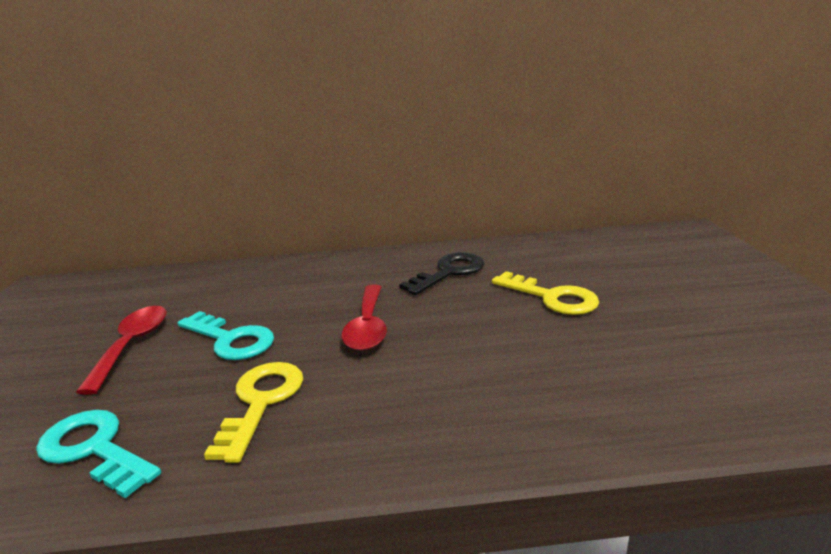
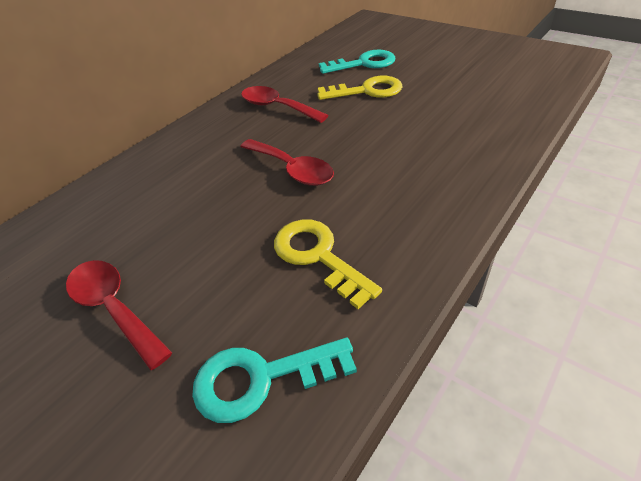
camera: 45 degrees left, 20 degrees up
(231, 340) = (205, 242): turquoise key -> turquoise key (364, 63)
(449, 272) = (277, 107): black key -> red spoon

